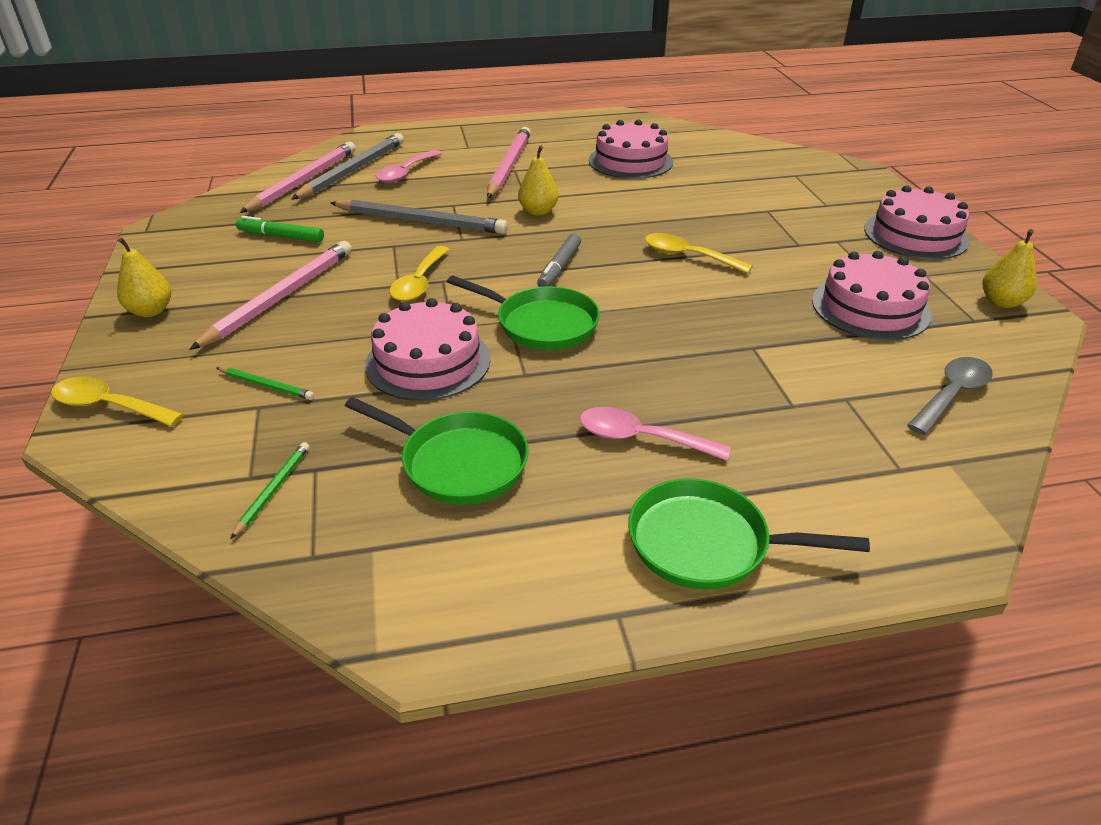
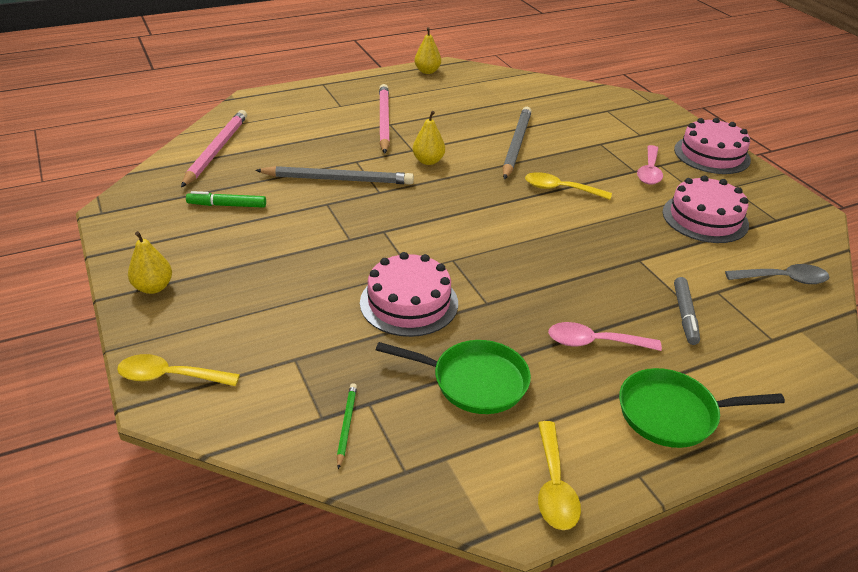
camera: 15 degrees left, 0 degrees up
(266, 385) = (291, 340): green pencil -> none
(281, 297) = (259, 261): pink pencil -> none
(353, 171) = (254, 136): grey pencil -> grey pencil (516, 145)
(406, 173) = (301, 134): pink spoon -> pink spoon (649, 171)
(419, 283) = (366, 235): yellow spoon -> yellow spoon (554, 486)
(541, 324) = (479, 259): green pan -> none
(559, 267) = (469, 209): grey marker -> grey marker (685, 315)
(630, 161) = (478, 108): pink cake -> none
(951, 394) = (783, 279): grey spoon -> grey spoon turned 60 degrees clockwise
(1001, 302) = (788, 203): yellow pear -> yellow pear (427, 71)

